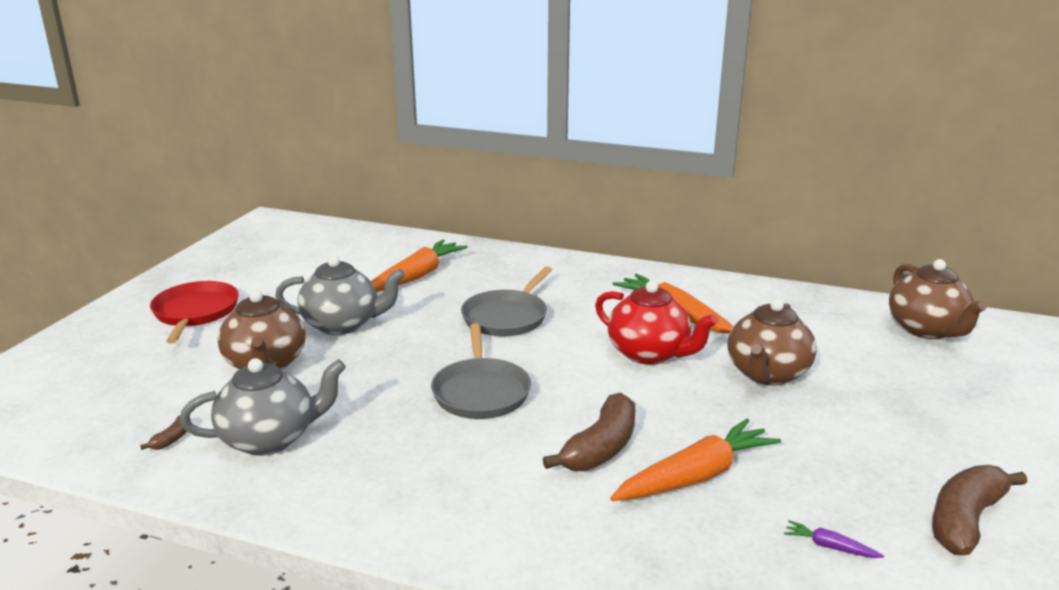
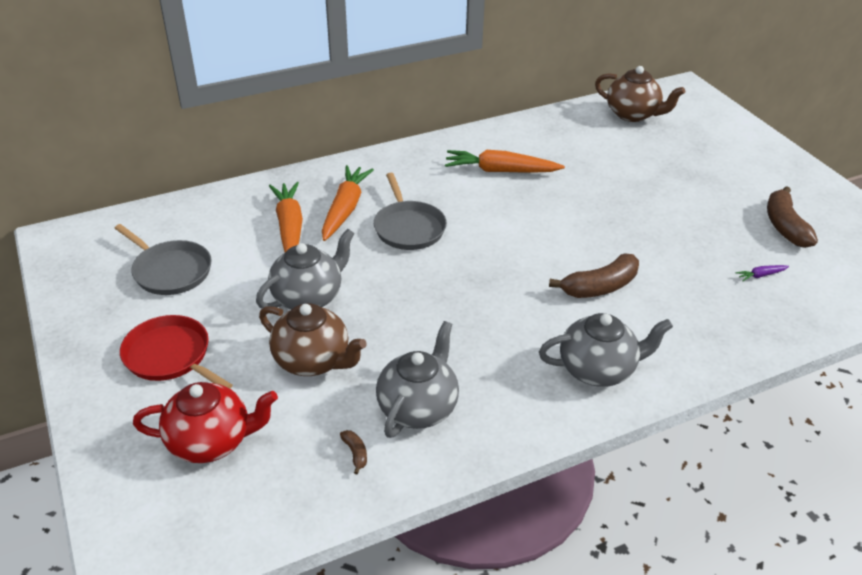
camera: 45 degrees left, 15 degrees up
(466, 510) = (598, 369): none -> grey teapot
(481, 392) = (483, 292): grey pan -> grey pan (170, 271)
(601, 448) = (599, 287): brown banana -> brown banana turned 75 degrees clockwise
(649, 354) = (530, 208): red teapot -> red teapot (211, 441)
(695, 476) = (663, 274): orange carrot -> orange carrot (345, 209)
(767, 374) = (605, 188): brown teapot -> none

